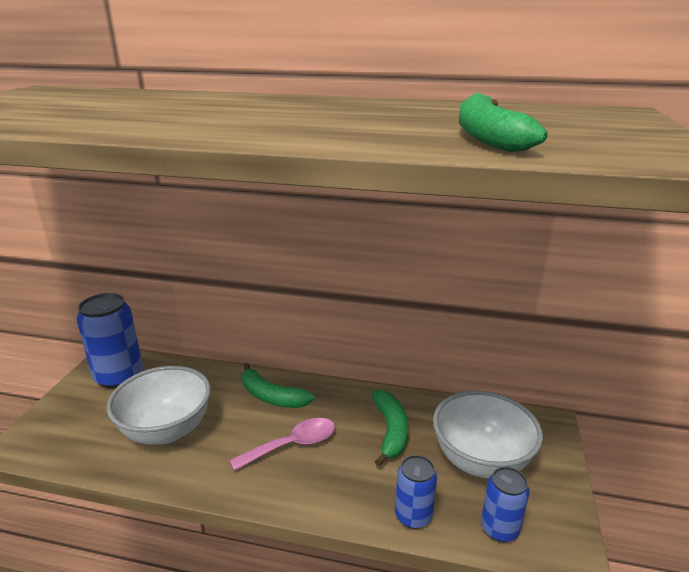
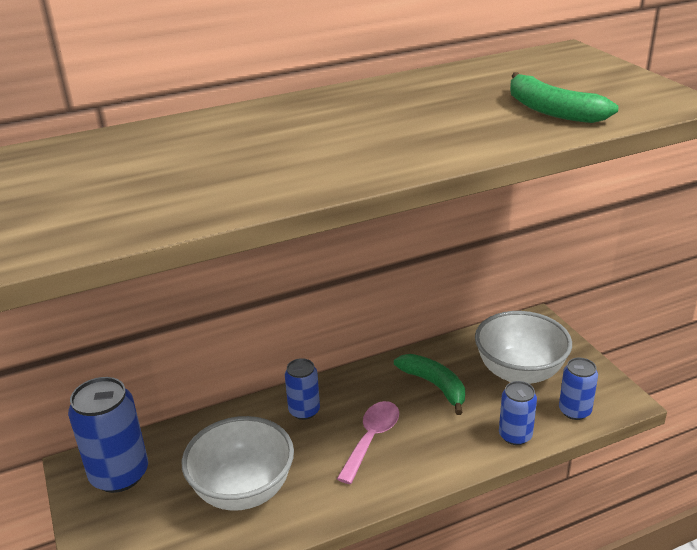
camera: 35 degrees left, 5 degrees up
(272, 396) = (304, 411): green banana -> blue can

